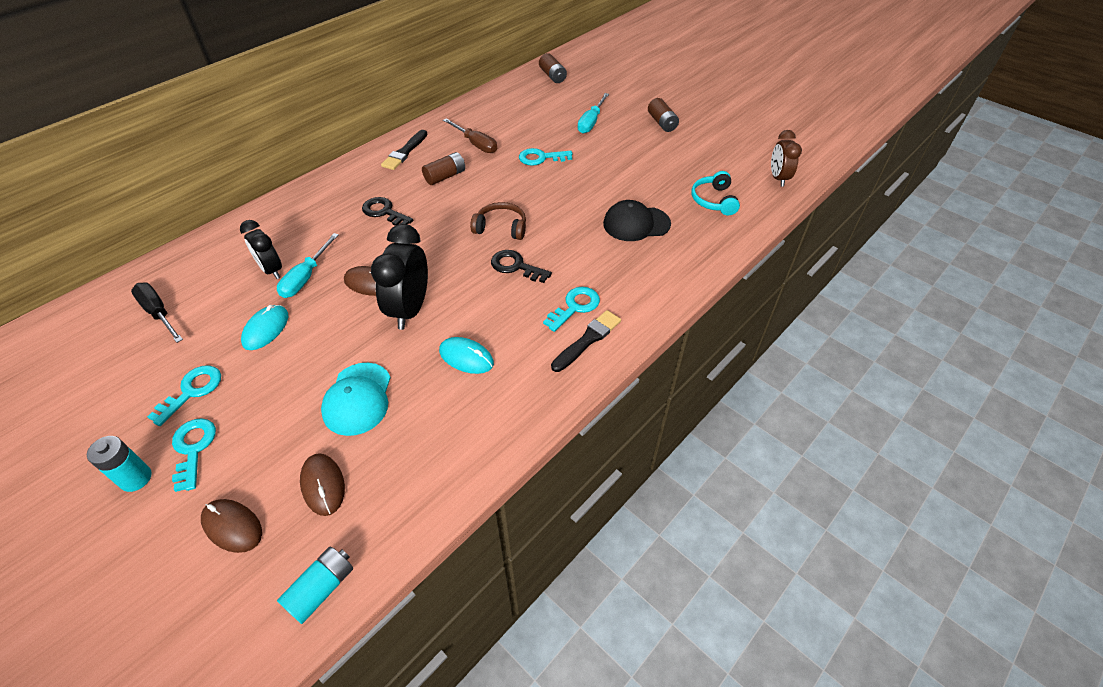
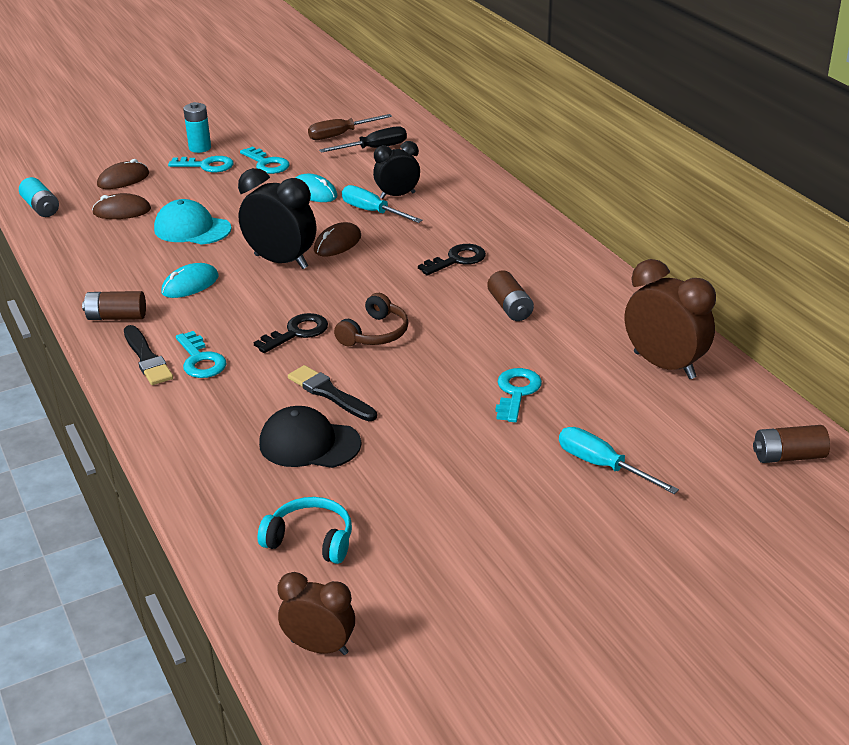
camera: 110 degrees right, 15 degrees down
(405, 152) = (584, 284): black brush -> black brush (330, 394)
(476, 144) = (581, 341): brown screwdriver -> brown screwdriver (340, 135)
(490, 114) = (664, 365): none -> brown clock
(636, 224) = (309, 444): black cap -> black cap turned 90 degrees counterclockwise
(662, 123) = (568, 553): brown battery -> brown battery (116, 317)

